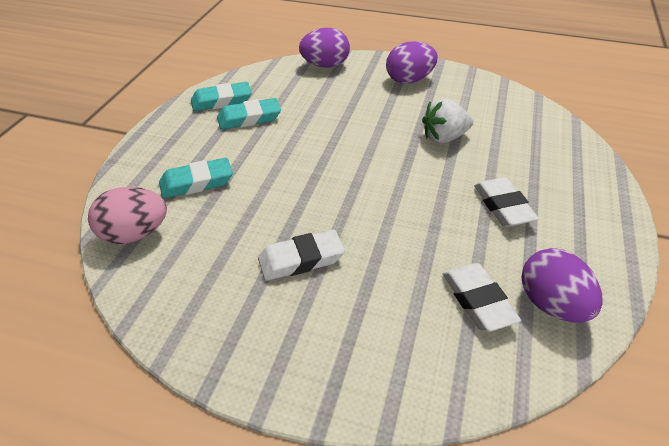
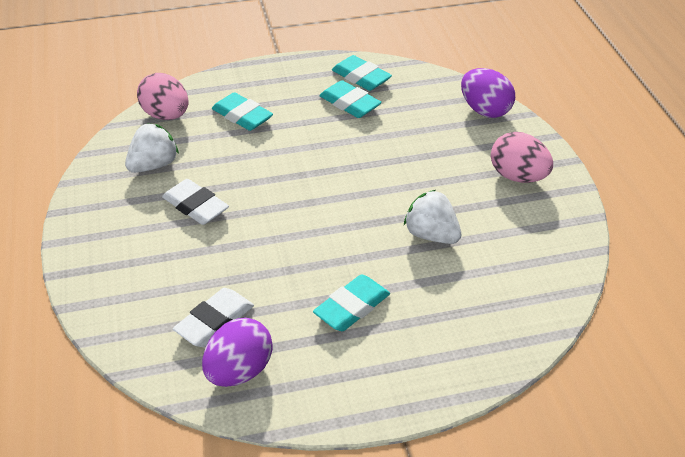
camera: 60 degrees right, 0 degrees up
(207, 271) = (154, 165): none -> white strawberry
(409, 80) = (518, 176): purple egg -> pink egg
(503, 206) = (352, 307): white eraser -> turquoise eraser

